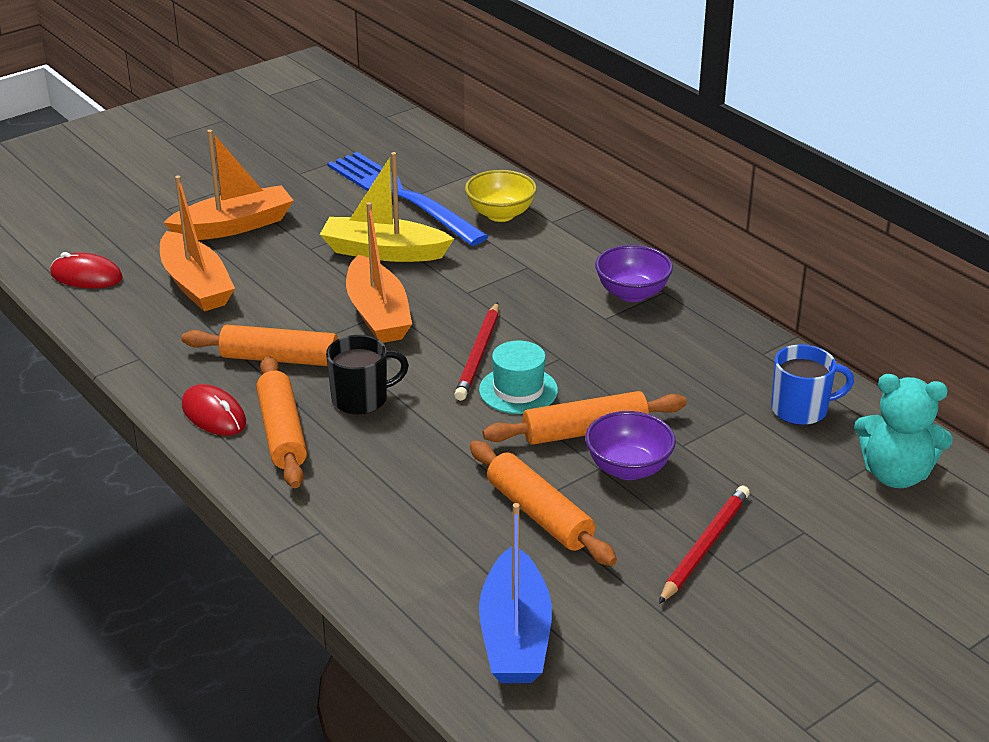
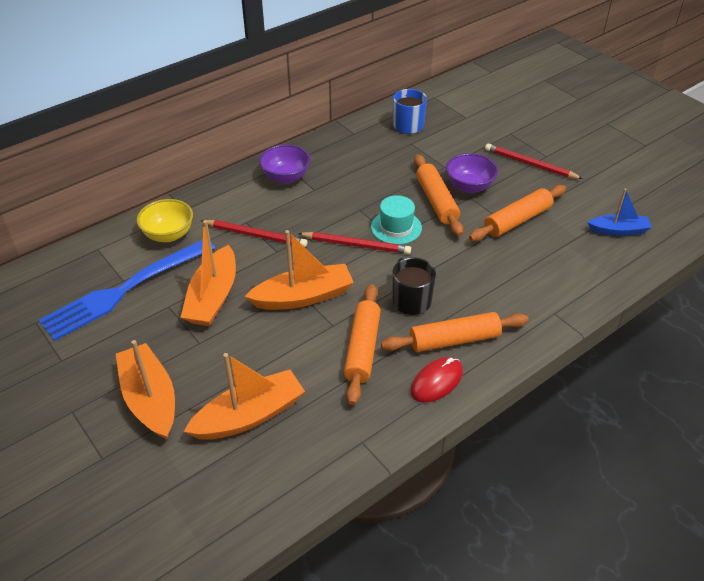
camera: 90 degrees left, 10 degrees up
(86, 276) = (223, 507): red mouse -> none
(383, 252) = (213, 297): yellow boat -> orange boat
(500, 275) = (255, 235): none -> red pencil
(515, 635) = (618, 230): blue boat -> blue boat, size x0.64
(895, 475) = (460, 103): turquoise teddy bear -> none

